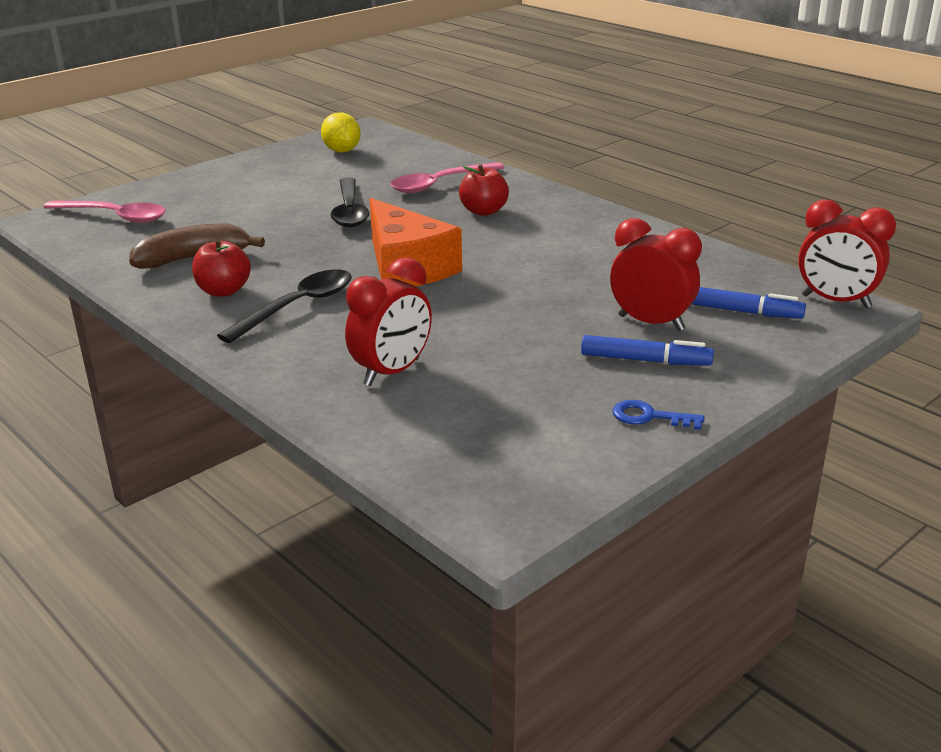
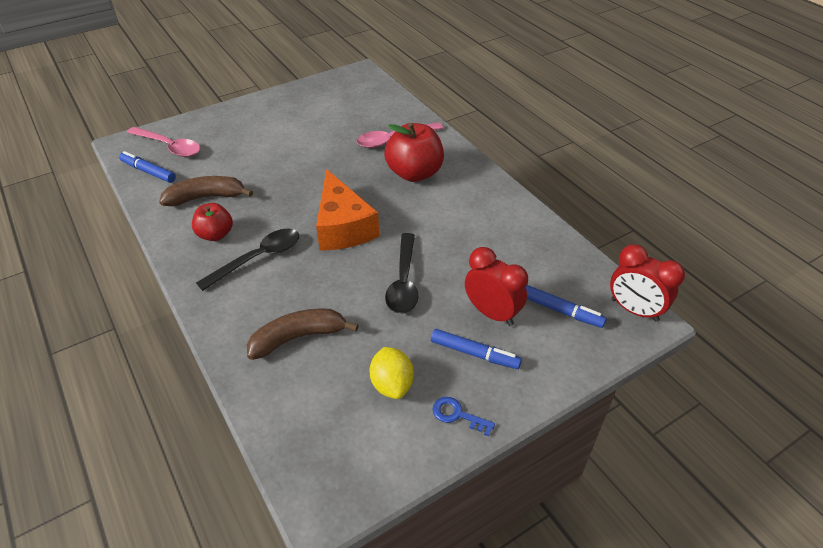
camera: 10 degrees right, 15 degrees up
(93, 242) = (148, 172): none -> blue marker
(342, 151) = (338, 95): yellow lemon -> yellow lemon (392, 384)
(350, 211) = (323, 161): black spoon -> black spoon (403, 282)
(392, 372) = (298, 337): red clock -> brown banana
(483, 211) = (414, 173): red apple -> red apple, size x1.66

